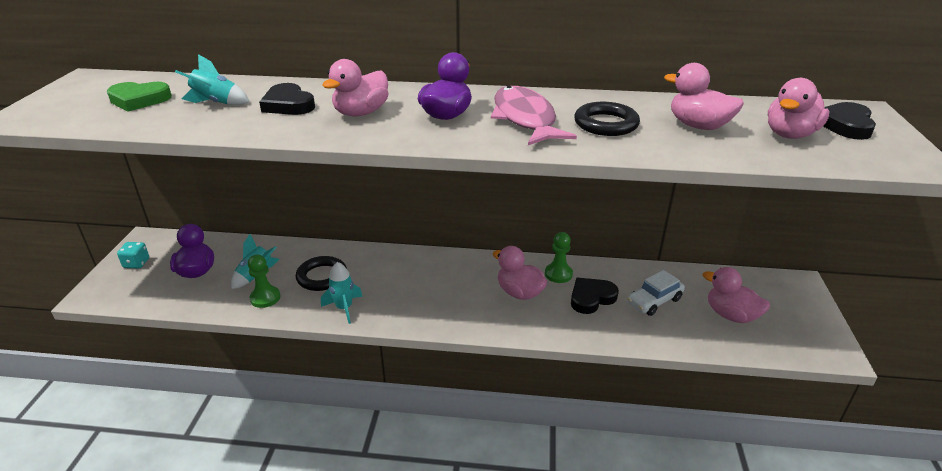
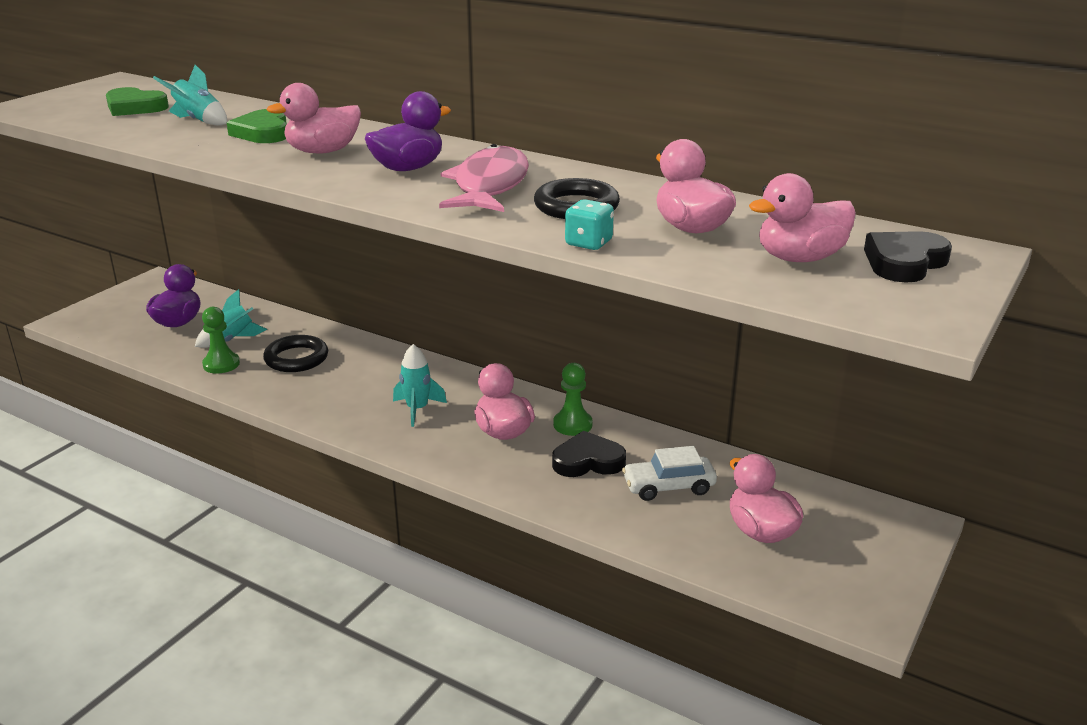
camera: 25 degrees right, 5 degrees down
(136, 263) = (129, 301): turquoise dice -> turquoise dice (588, 243)
(288, 105) = (263, 133): black heart -> green heart
(344, 308) = (291, 395): turquoise rocket -> turquoise rocket (417, 409)

